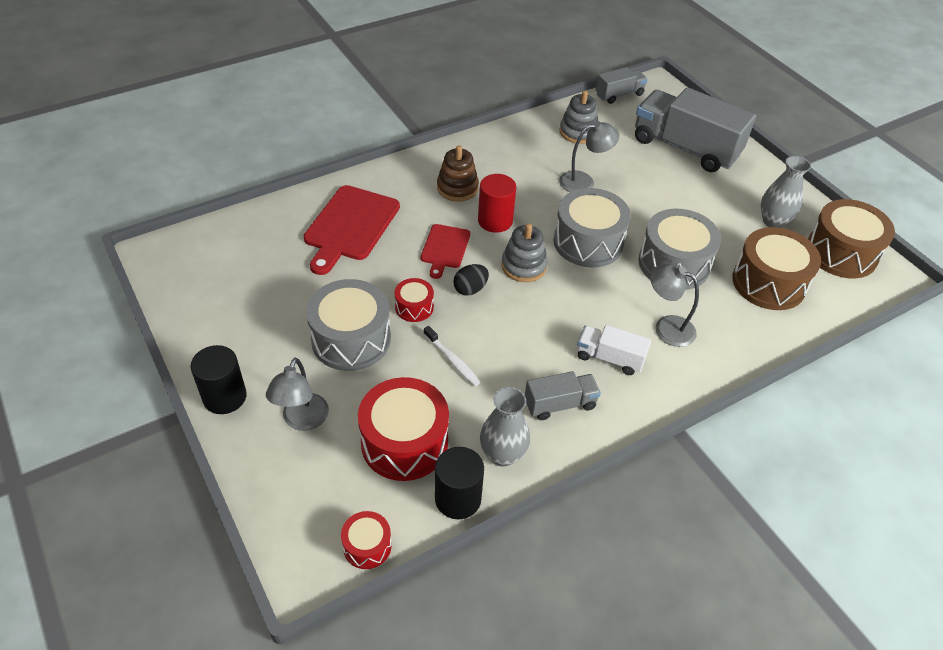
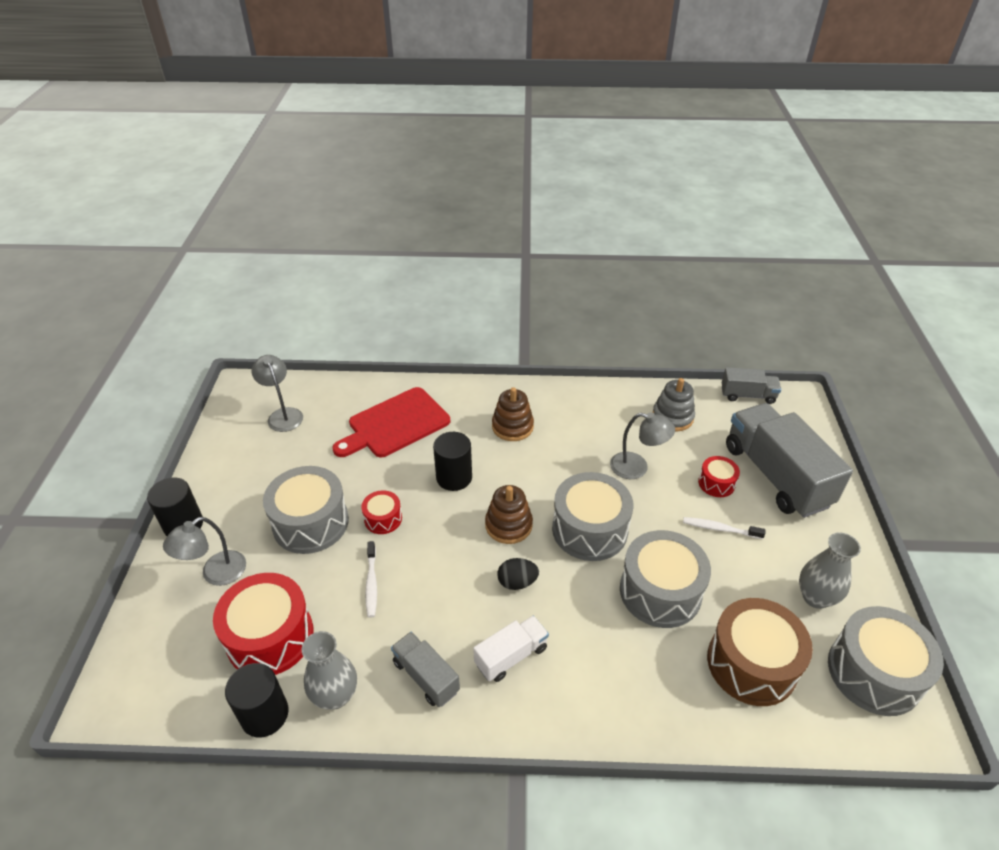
camera: 35 degrees right, 5 degrees down
(367, 546) = (163, 712): red drum -> red drum (716, 483)
(445, 248) = (454, 477): red cutting board -> black cylinder
(470, 289) = (443, 525): black egg -> black egg (517, 582)
(495, 221) = (519, 471): red cylinder -> none
(523, 266) = (508, 525): grey stacking toy -> brown stacking toy
(560, 404) = (426, 676): grey truck -> grey truck turned 150 degrees counterclockwise
(609, 358) = (511, 656): white truck -> white truck turned 90 degrees clockwise
(666, 327) = (595, 654): grey lamp -> grey lamp (283, 415)
(678, 202) = (720, 529): none -> white toothbrush
(841, 253) = (874, 672): brown drum -> grey drum

